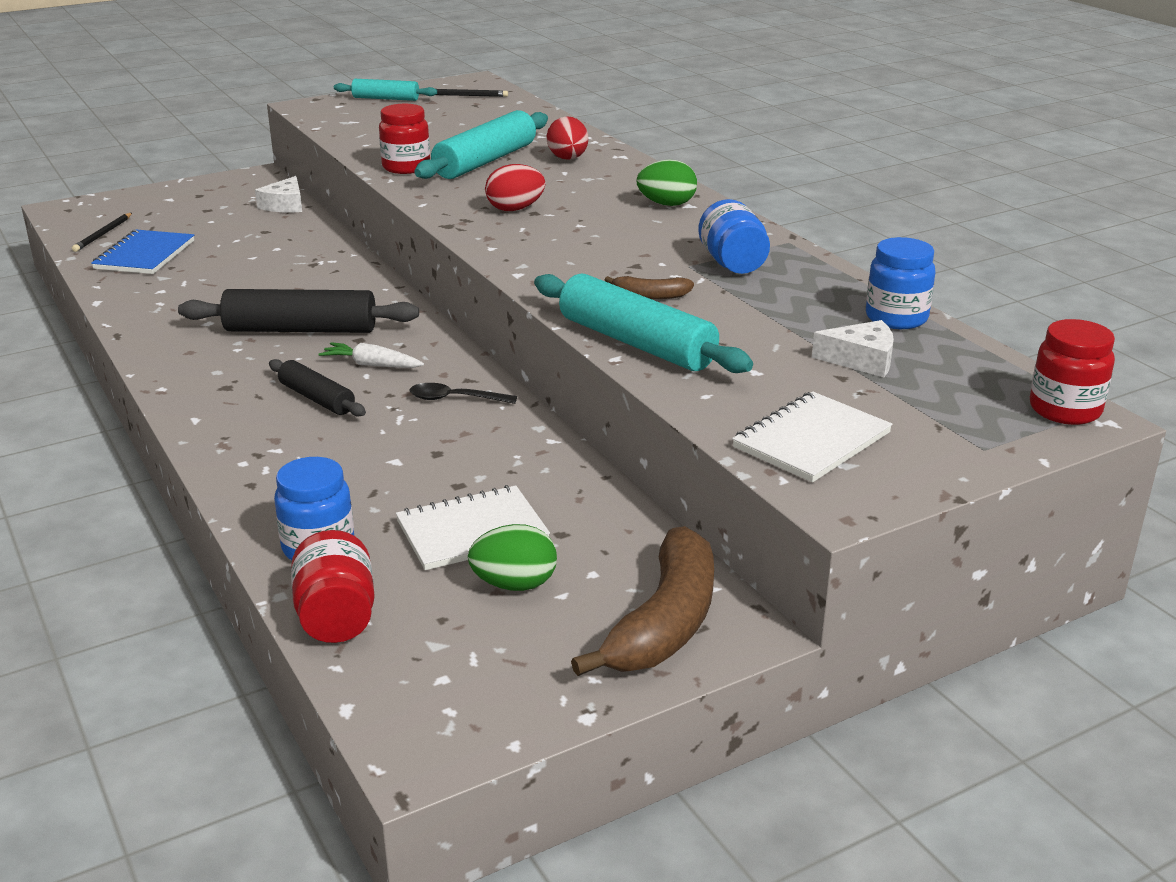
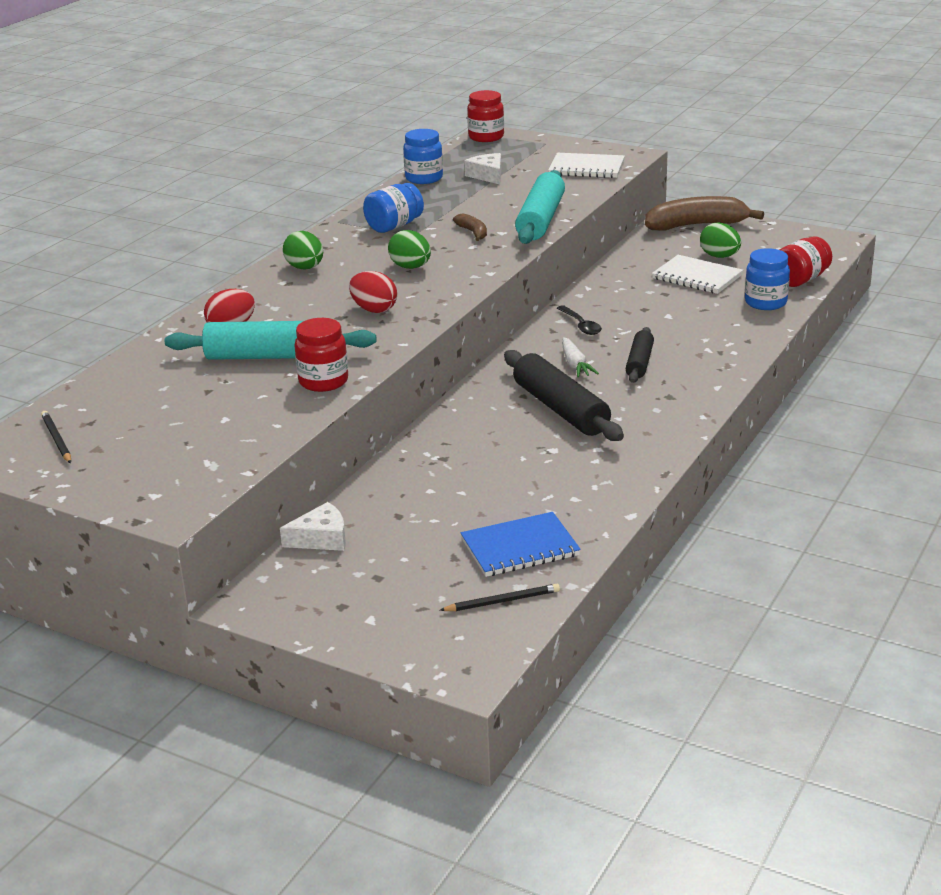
camera: 120 degrees left, 0 degrees up
(386, 98) = (104, 479): turquoise rolling pin -> none
(594, 244) = (410, 267): none -> green egg

